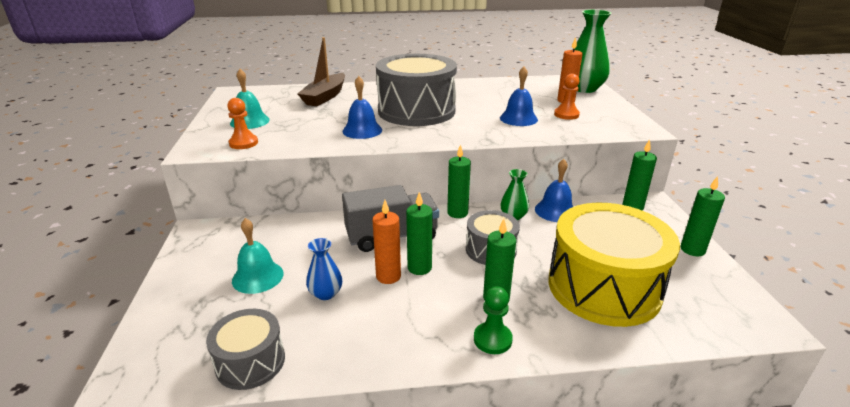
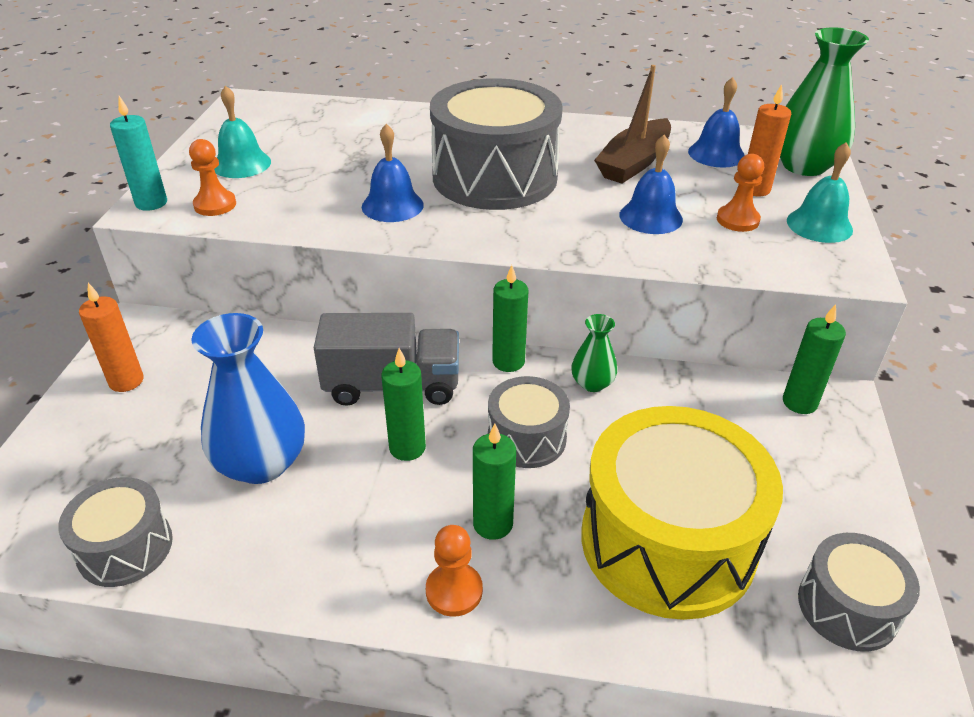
camera: 15 degrees right, 10 degrees up
(197, 147) = (151, 203): none -> turquoise candle
(257, 277) = (185, 417): turquoise bell -> turquoise bell (819, 225)
(325, 97) = (371, 128): brown boat -> brown boat (634, 163)
(326, 293) = (261, 463): blue vase -> blue vase, size x1.94
(388, 276) = (357, 453): orange candle -> orange candle (126, 381)
(492, 339) = (454, 591): green pawn -> orange pawn
(555, 211) = (665, 386): blue bell -> blue bell (716, 154)
(692, 250) = (856, 505): green candle -> none
(719, 299) = (847, 607): none -> grey drum

